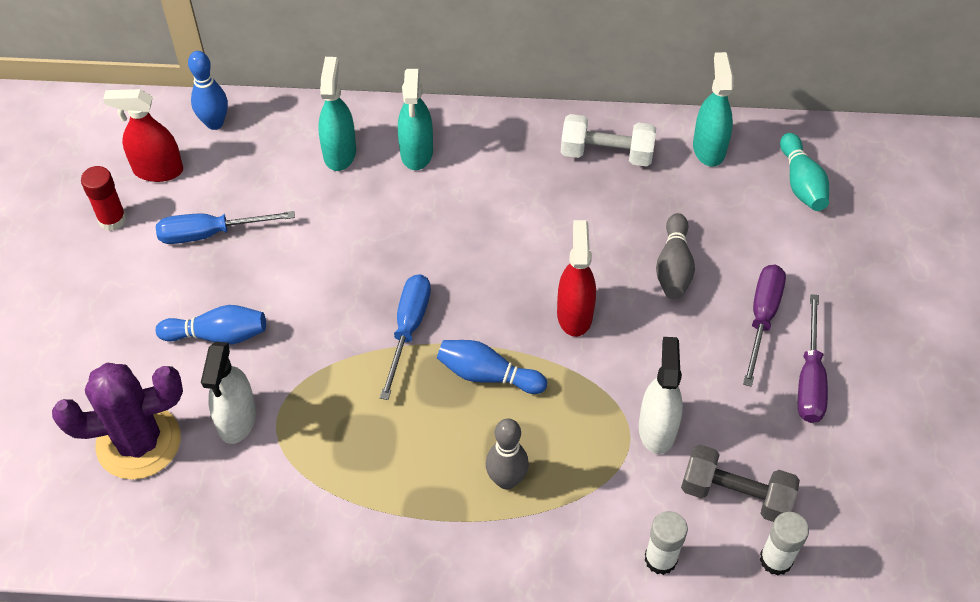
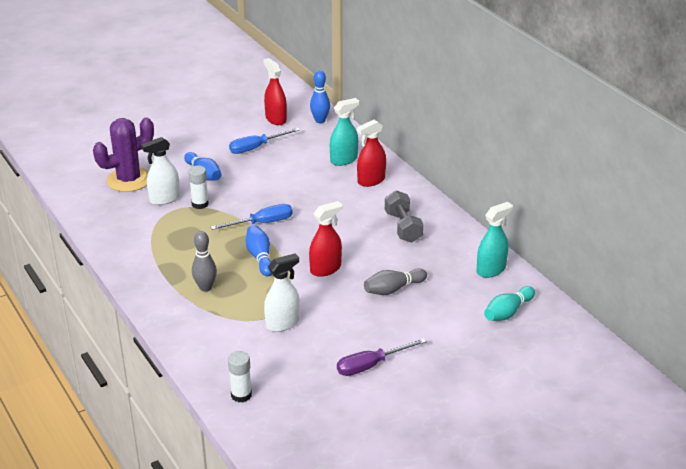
camera: 55 degrees right, 20 degrees down
(112, 219) = (236, 121): red glue stick -> none
(139, 442) = (129, 180): purple cactus -> purple cactus turned 75 degrees counterclockwise
(210, 233) = (256, 147): blue screwdriver -> blue screwdriver turned 75 degrees counterclockwise
(416, 152) = (371, 180): turquoise spray bottle -> red spray bottle
(606, 154) = (443, 237): white dumbbell -> none
(660, 559) = (205, 354): white glue stick -> white glue stick (200, 204)
(735, 495) = (268, 366): grey dumbbell -> grey dumbbell (403, 227)
(762, 318) = (393, 333): purple screwdriver -> none

